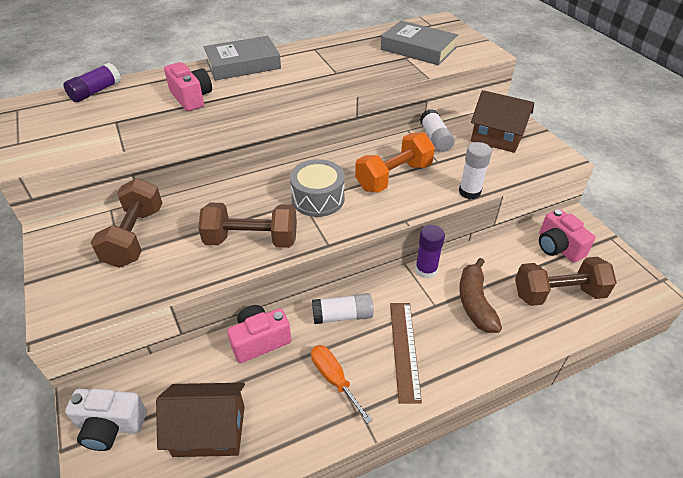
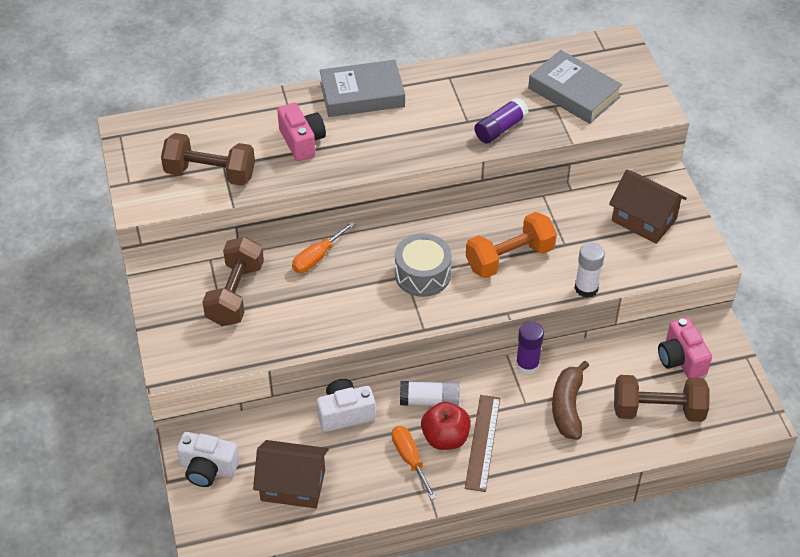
camera: 10 degrees right, 5 degrees up
(96, 92) = (199, 119): purple glue stick -> purple glue stick (500, 128)
(216, 196) = (317, 257): none -> orange screwdriver
(251, 240) = (349, 314): brown dumbbell -> brown dumbbell (210, 173)
(260, 341) = (345, 413): pink camera -> white camera
(366, 351) = (445, 438): none -> red apple
(435, 138) = (571, 212): white glue stick -> none

